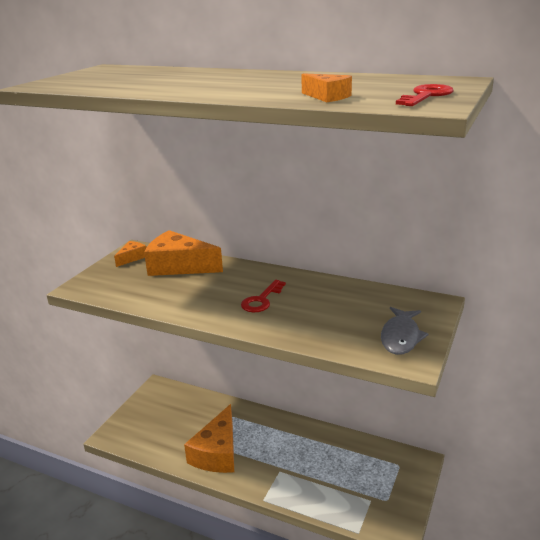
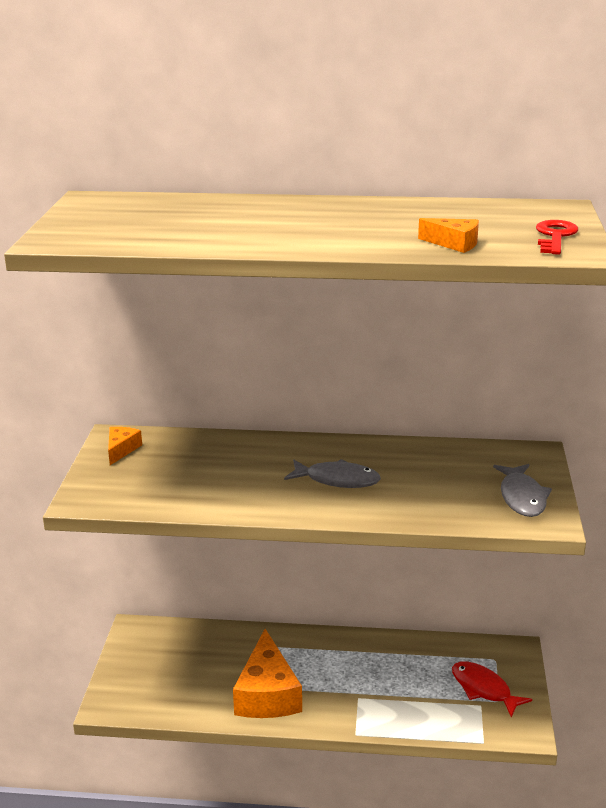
camera: 20 degrees left, 0 degrees up
(179, 266) = (197, 452): orange cheese -> none
(261, 300) = (337, 480): red key -> grey fish
(379, 487) = (484, 689): none -> red fish

